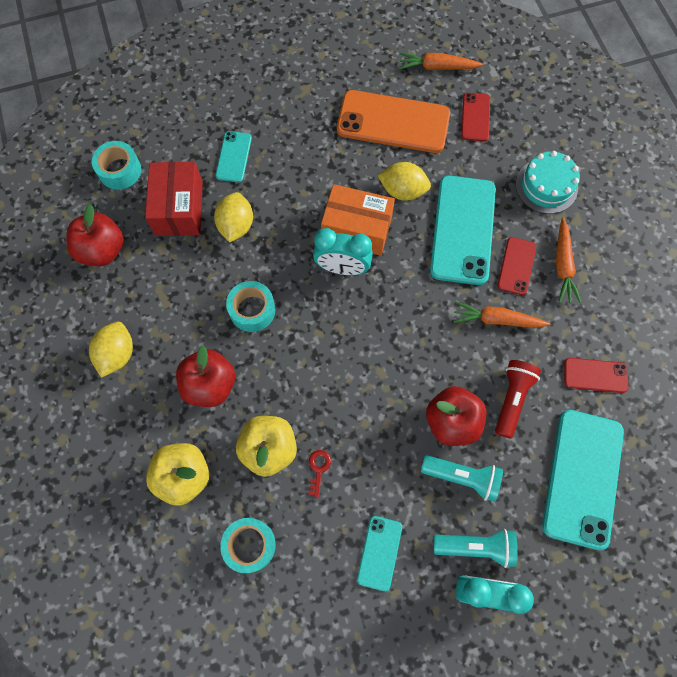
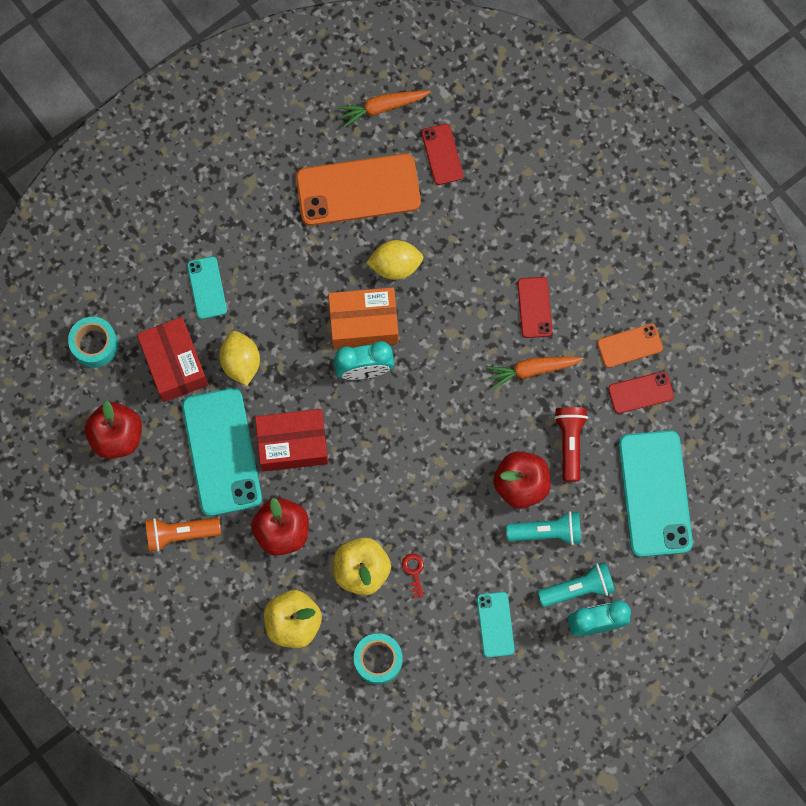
camera: 20 degrees left, 5 degrees up
(117, 354) = (180, 534): yellow lemon -> orange flashlight
(252, 310) = (292, 444): turquoise tape -> red box
(463, 230) = (470, 287): turquoise phone -> turquoise phone (222, 452)
(546, 186) = (538, 209): turquoise cake -> none
(563, 265) = (579, 291): orange carrot -> none
(596, 329) = (629, 345): none -> orange phone

